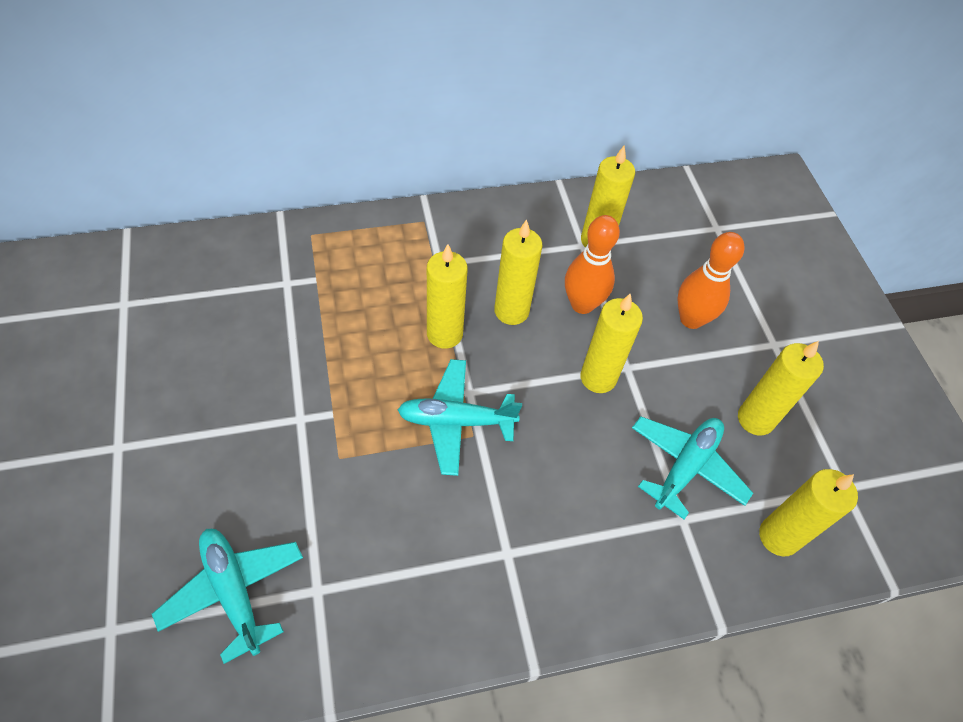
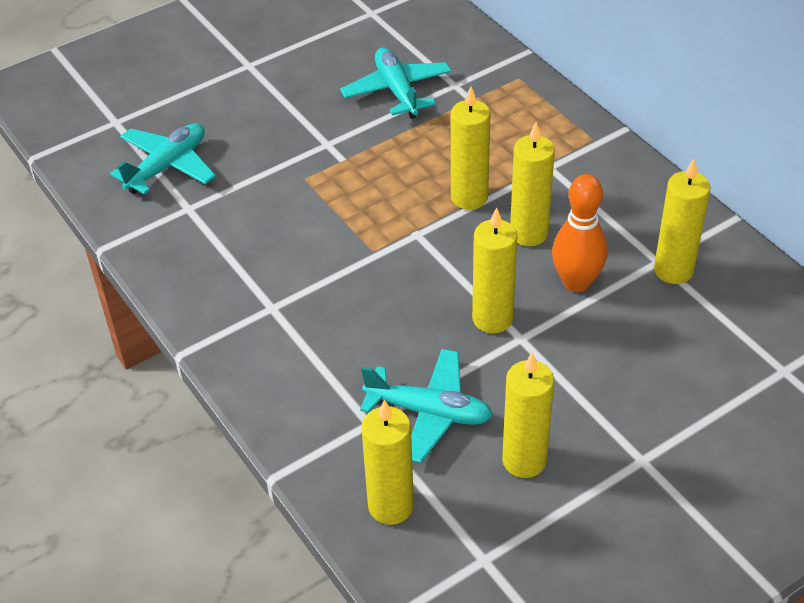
camera: 75 degrees right, 10 degrees down
(456, 421) = (381, 235): turquoise plane -> turquoise plane (397, 90)
(691, 319) = (623, 376): orange bowling pin -> none

